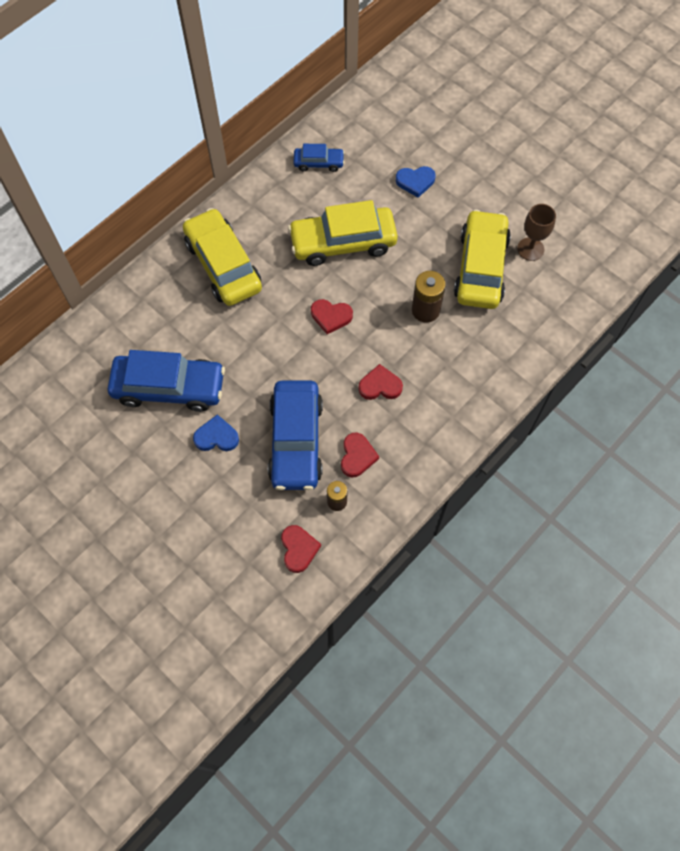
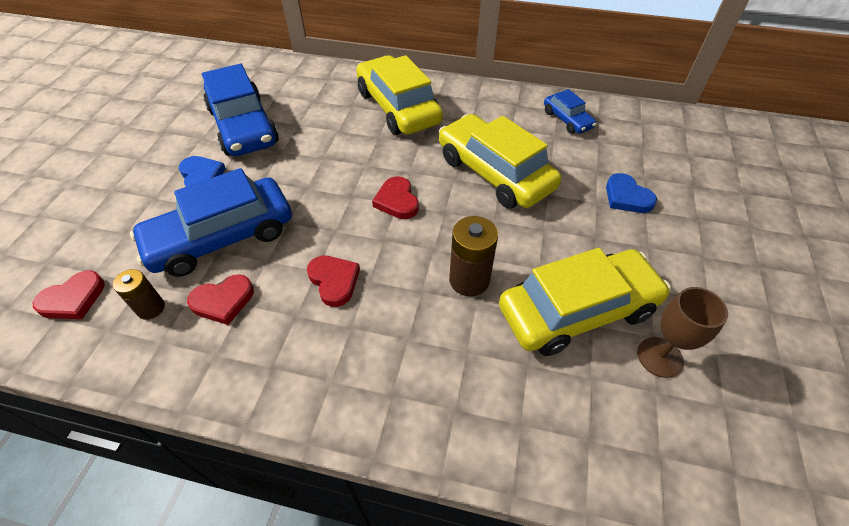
camera: 60 degrees right, 15 degrees down
(223, 265) = (398, 107): yellow car -> yellow car turned 60 degrees counterclockwise

